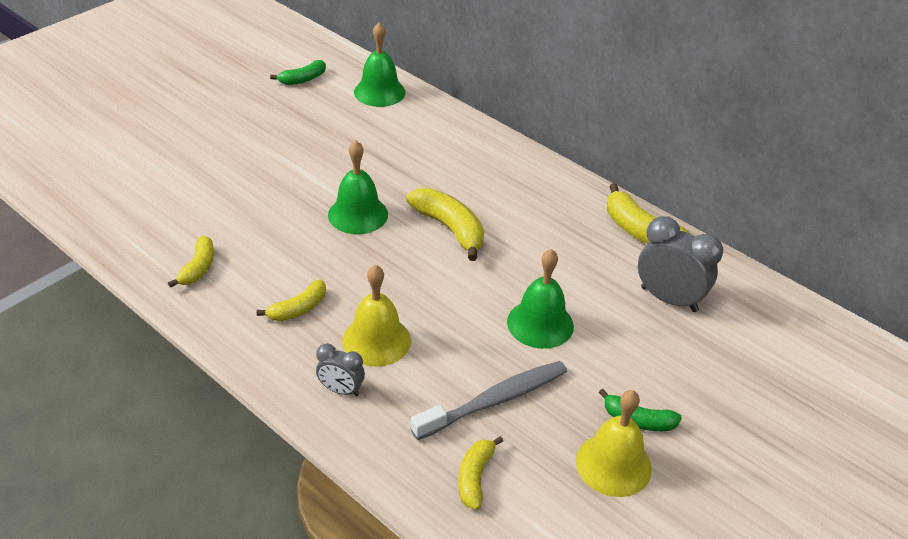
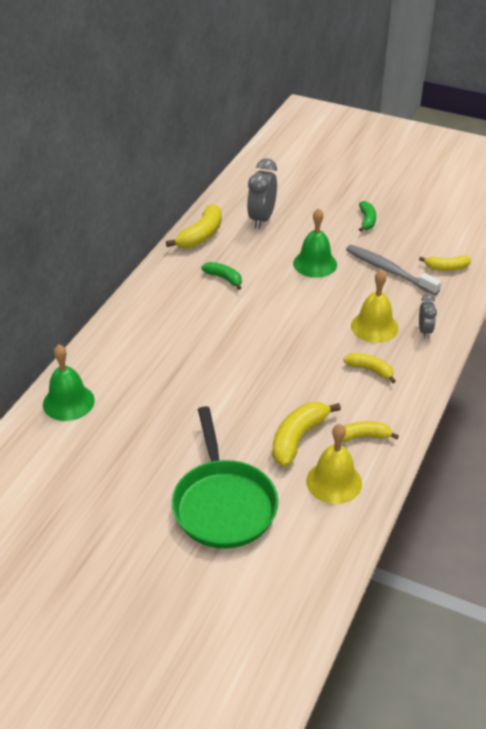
camera: 105 degrees left, 0 degrees up
(186, 153) = (223, 504): none -> green pan
(302, 79) = (64, 463): green banana -> green banana (224, 278)
(358, 214) = (252, 369): green bell -> none
(450, 229) = (244, 318): yellow banana -> yellow banana (298, 438)
(613, 464) = (402, 225): yellow bell -> yellow bell (334, 482)

